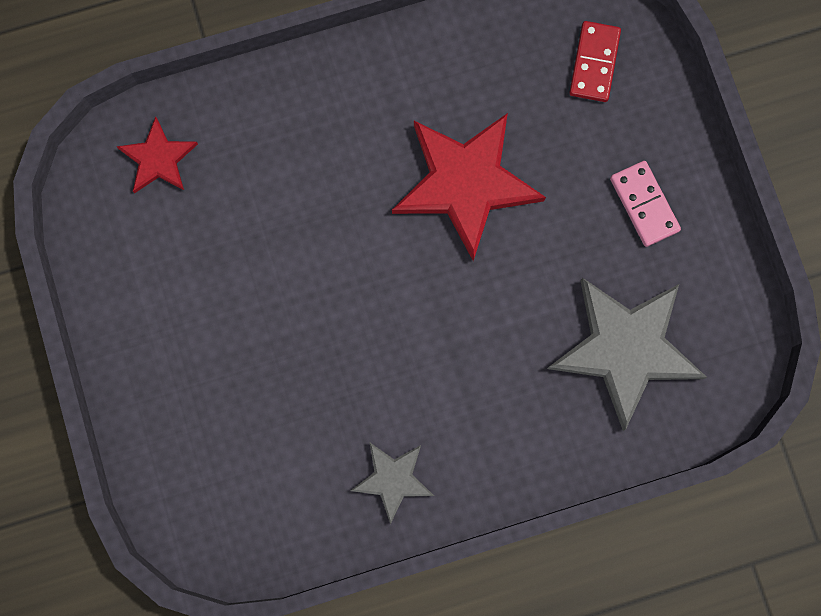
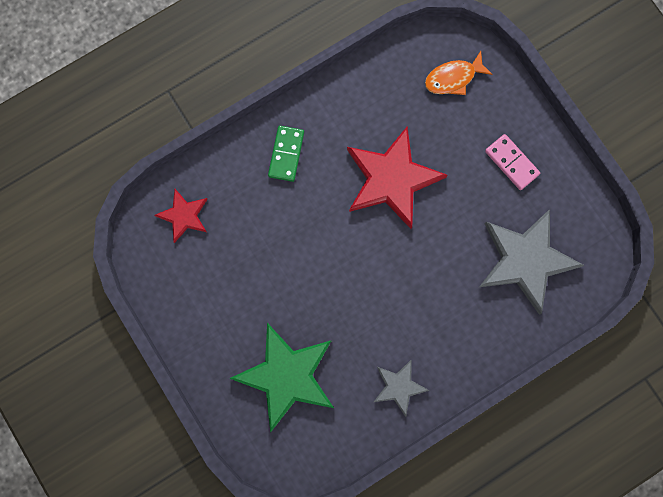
camera: 15 degrees left, 0 degrees up
(239, 421) = (287, 376): none -> green star
(326, 110) = (286, 154): none -> green domino
(594, 63) = (453, 78): red domino -> orange fish

